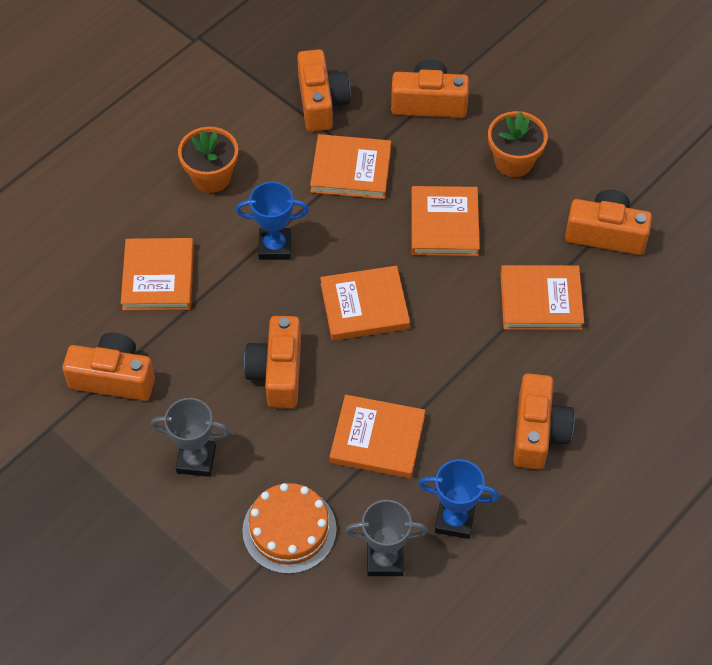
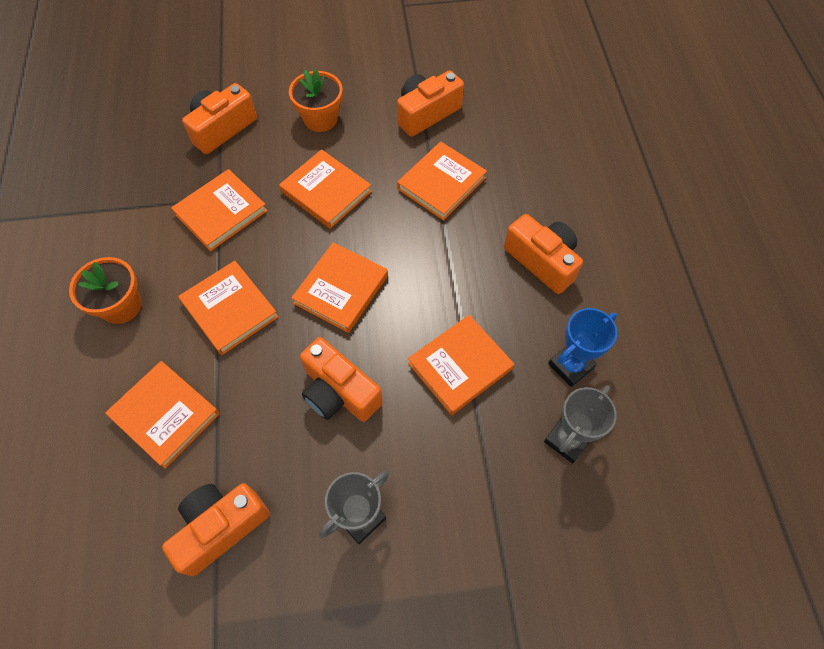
camera: 50 degrees left, 5 degrees up
(275, 247) = (229, 309): blue trophy -> orange book
(289, 529) = (485, 492): orange cake -> none
(321, 102) = (145, 188): orange camera -> none

